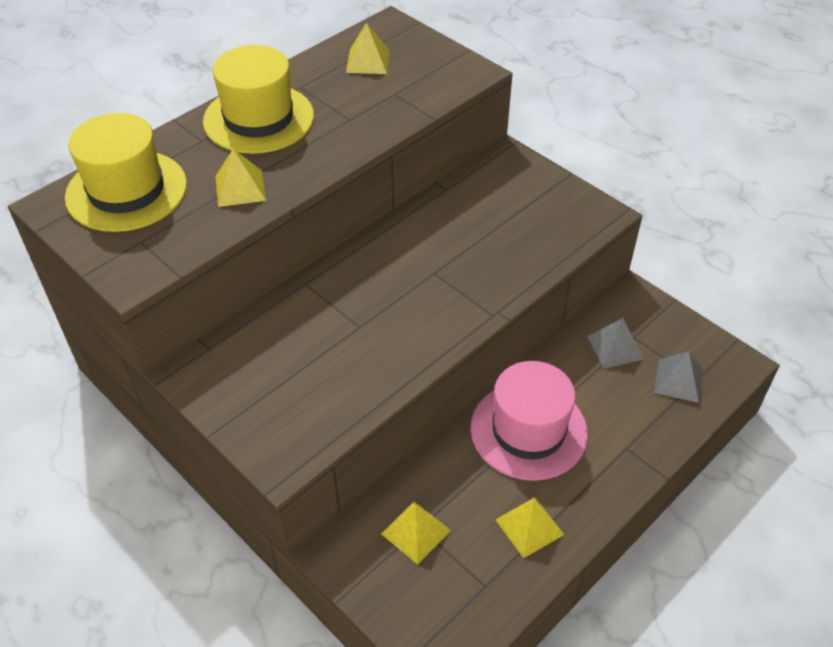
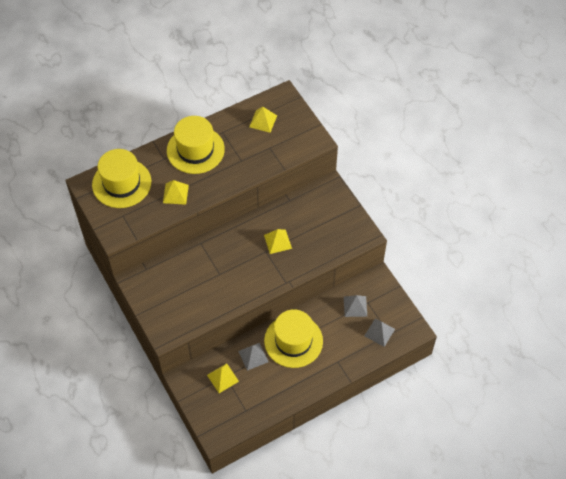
camera: 15 degrees right, 10 degrees up
(462, 476) = (253, 356): none -> grey pyramid
(528, 430) = (293, 341): pink hat -> yellow hat
(529, 527) = (275, 388): yellow pyramid -> yellow pyramid (277, 241)

